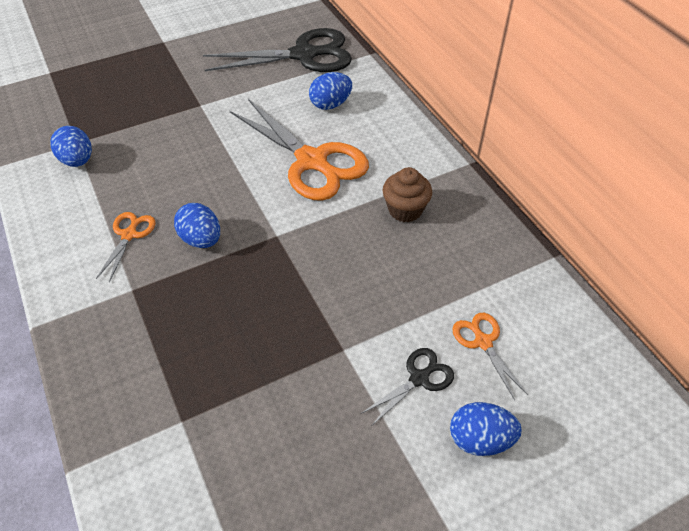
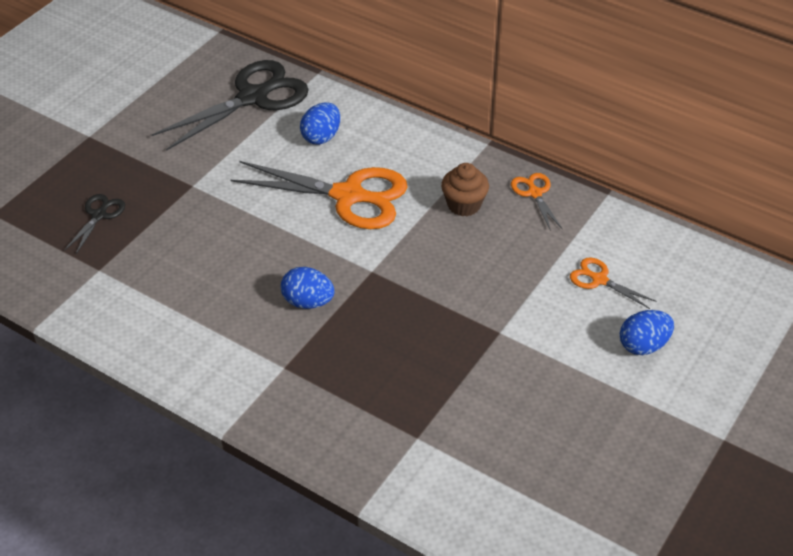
camera: 30 degrees left, 5 degrees down
(77, 161) = (119, 285): blue egg -> none
(129, 235) = (237, 326): orange scissors -> orange scissors (535, 193)
(419, 378) = (571, 326): black scissors -> black scissors (99, 215)

